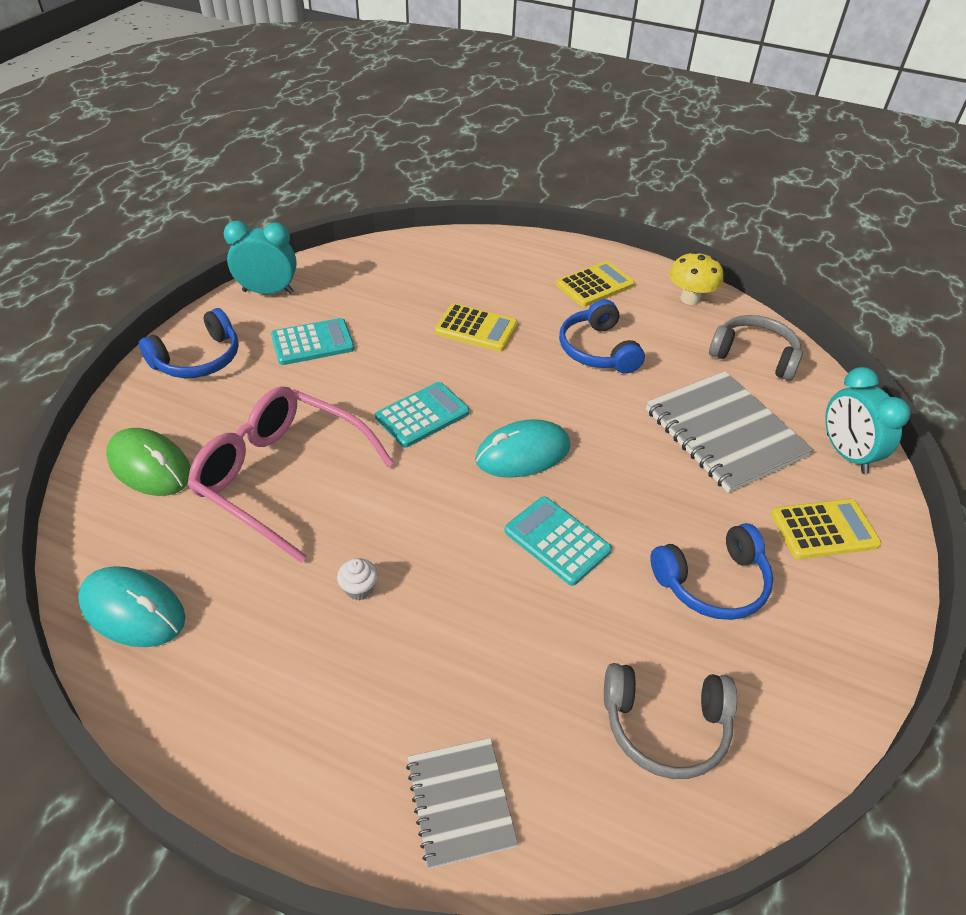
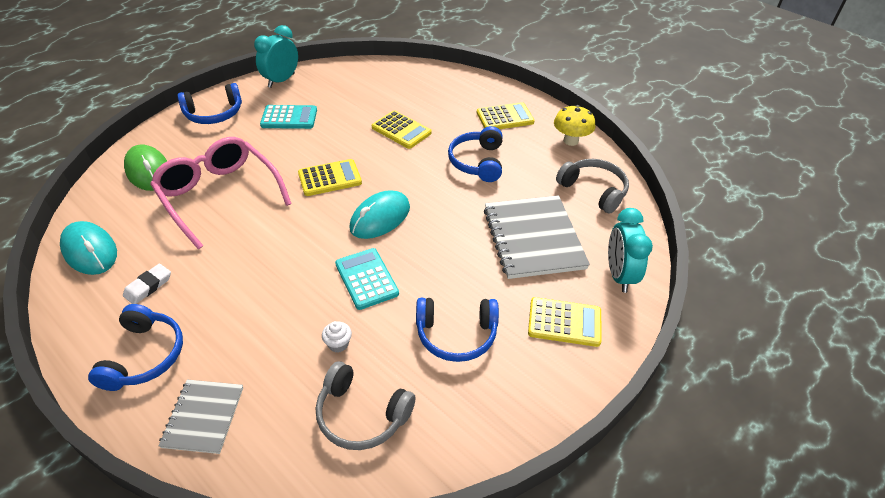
camera: 20 degrees right, 0 degrees up
(259, 638) = (148, 286): none -> white eraser
(268, 292) = (281, 80): turquoise clock -> turquoise clock turned 75 degrees counterclockwise
(318, 742) = (144, 356): none -> blue headphones
(359, 589) = (223, 274): white cupcake -> white cupcake (338, 344)
(422, 415) = (330, 178): turquoise calculator -> yellow calculator
(523, 453) = (380, 218): turquoise mouse -> turquoise mouse turned 45 degrees counterclockwise

